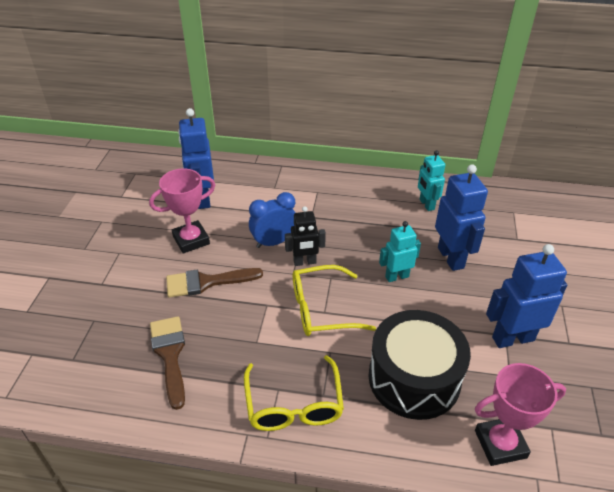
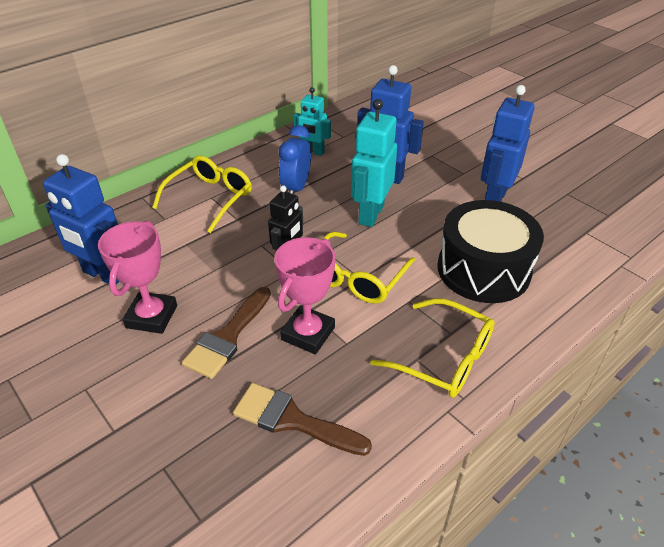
camera: 50 degrees left, 0 degrees up
(274, 242) = (237, 260): blue clock -> blue clock (296, 188)
(315, 192) = (210, 198): none -> yellow glasses
(397, 276) = (370, 214): turquoise robot -> turquoise robot, size x1.59
(500, 444) = (580, 264): pink trophy -> pink trophy (308, 333)

